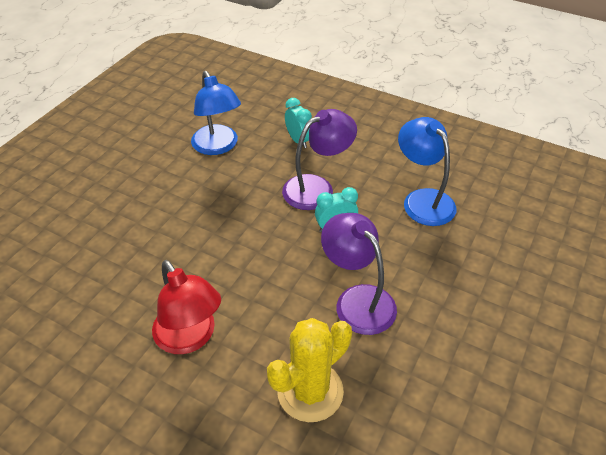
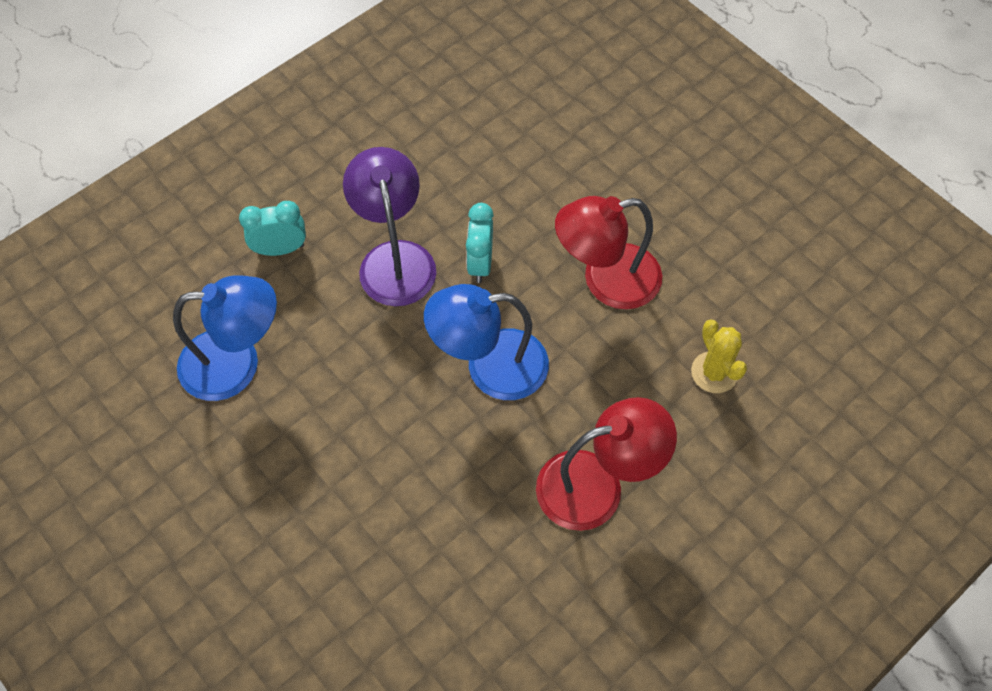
camera: 70 degrees left, 15 degrees up
(310, 391) = (714, 372): yellow cactus -> yellow cactus, size x0.59
(357, 300) = (606, 280): purple lamp -> red lamp
(422, 200) = (473, 147): blue lamp -> blue lamp (490, 367)

